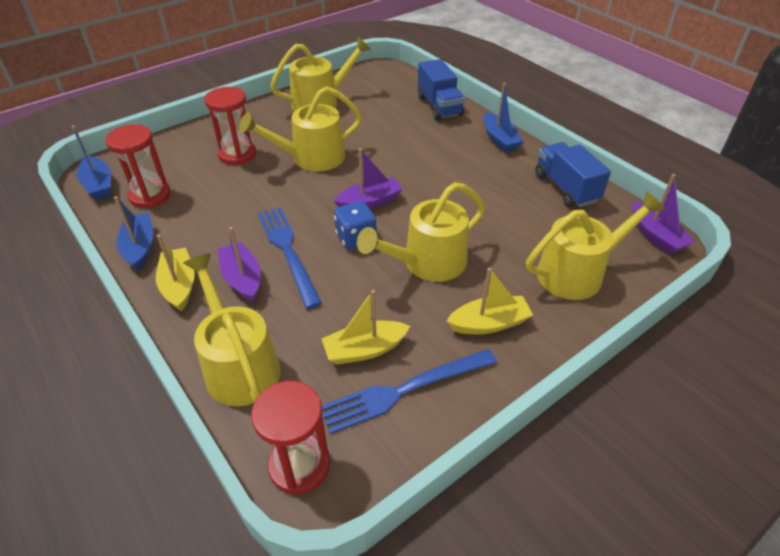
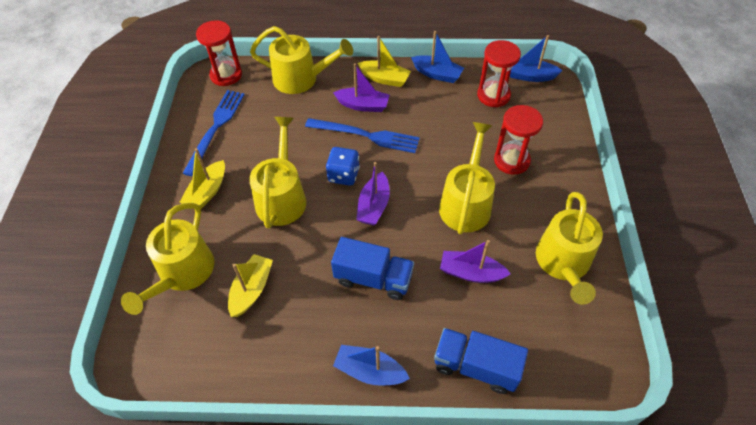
camera: 130 degrees right, 10 degrees up
(365, 350) = (255, 128): yellow boat -> yellow boat (251, 289)
(566, 188) = (256, 358): blue truck -> blue truck (373, 278)
(656, 236) = (146, 366): purple boat -> purple boat (471, 273)

